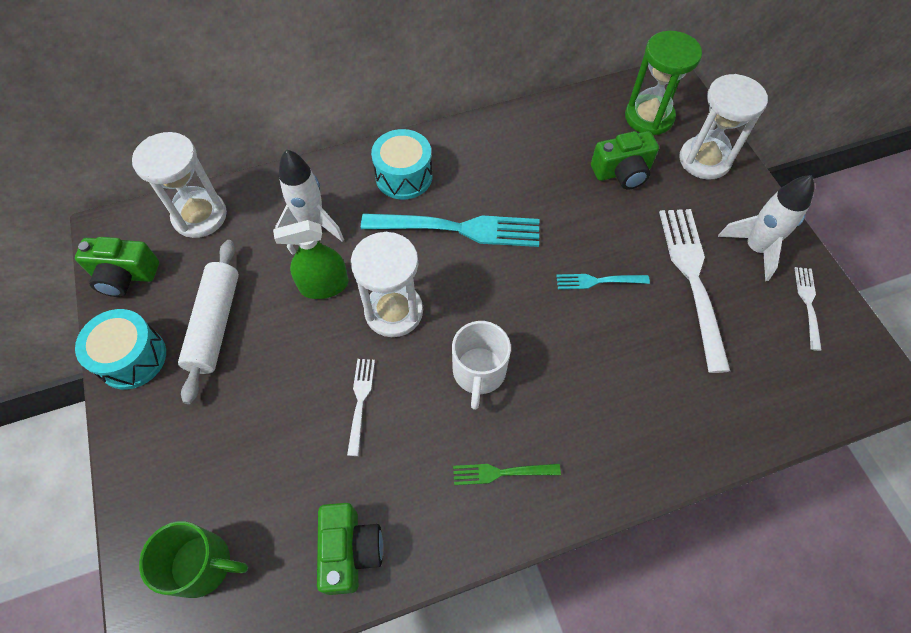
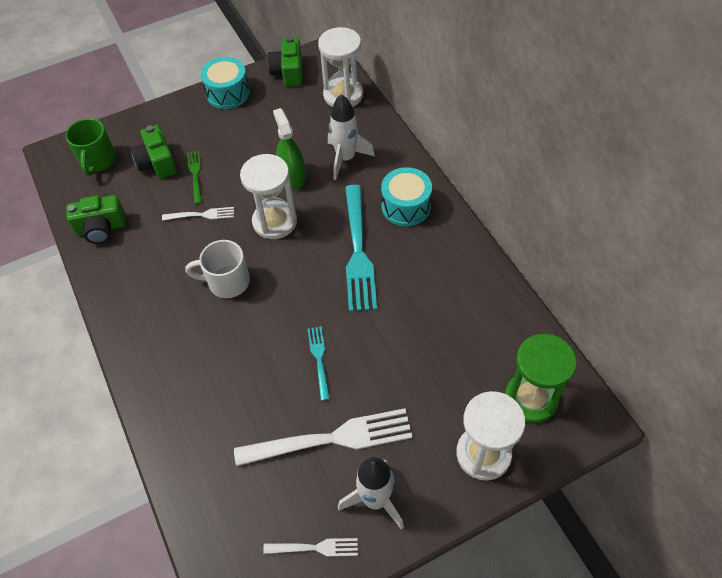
camera: 85 degrees right, 5 degrees down
(215, 324) = (255, 126): white rolling pin -> none
(501, 473) = (150, 304): green fork -> green fork (195, 175)
(622, 172) = (448, 375): green camera -> green camera (157, 162)

